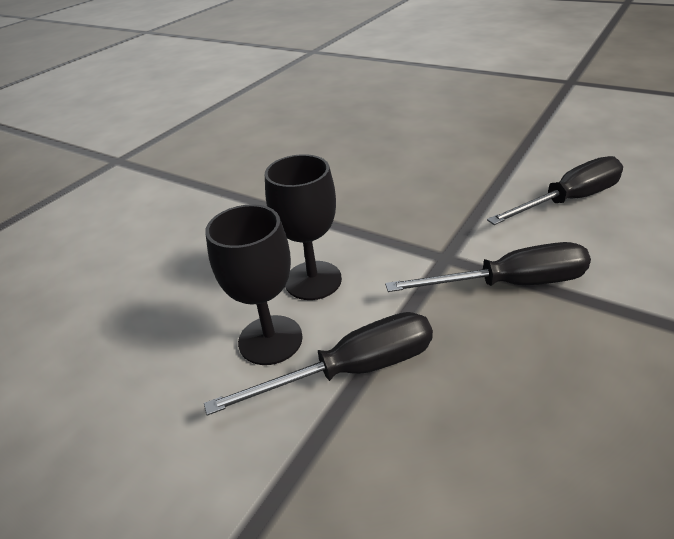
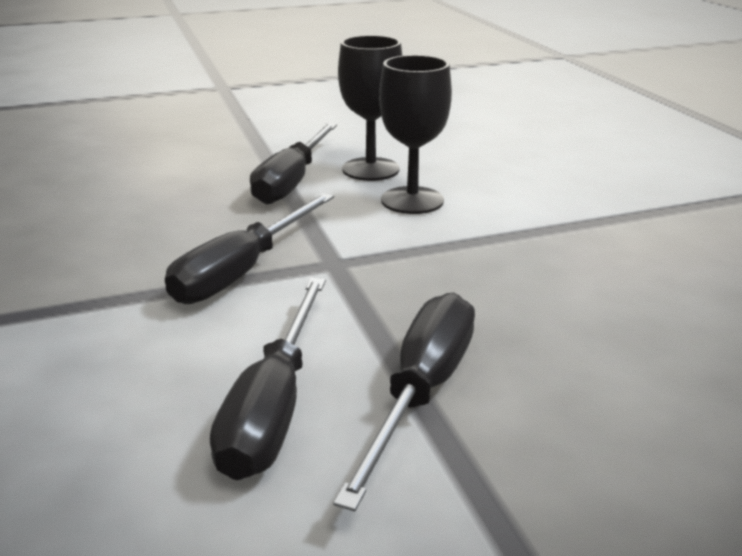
camera: 125 degrees right, 10 degrees down
(498, 178) = (422, 392): none -> black screwdriver

